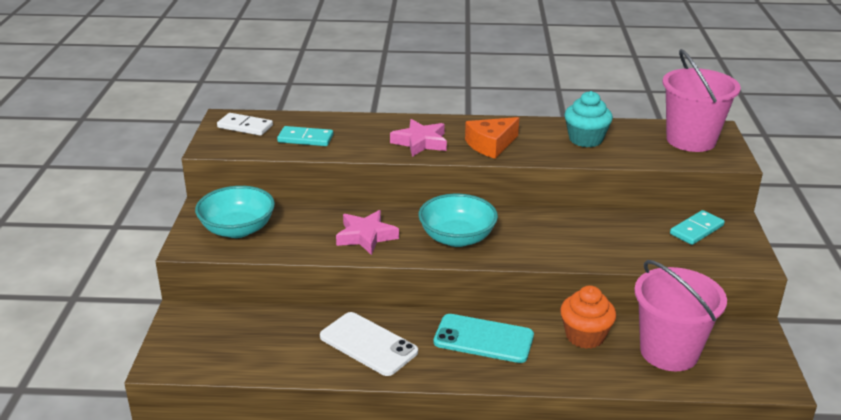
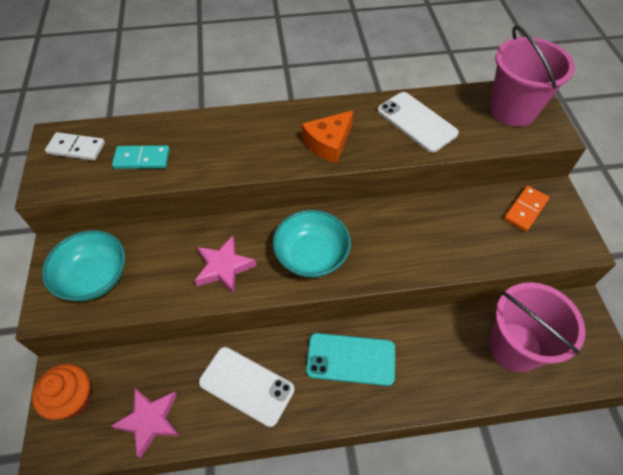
camera: 10 degrees left, 25 degrees up
(420, 142) = (259, 149): pink star -> pink star (150, 421)
(585, 139) = (416, 122): turquoise cupcake -> white phone
(585, 336) = (439, 339): orange cupcake -> orange cupcake (73, 399)
(696, 230) = (525, 210): turquoise domino -> orange domino

